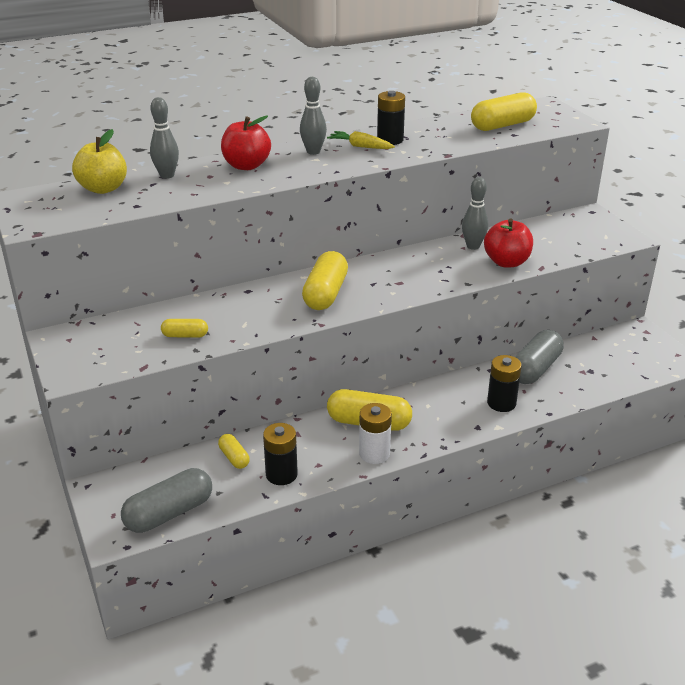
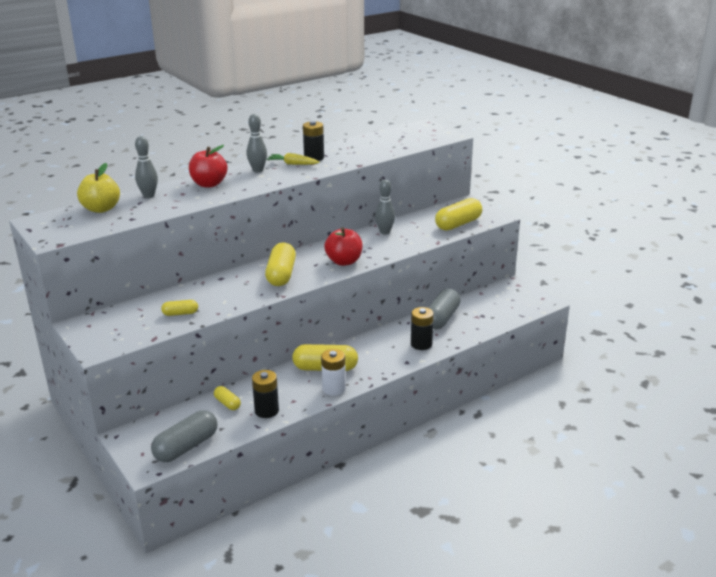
camera: 10 degrees left, 5 degrees down
(502, 125) = (395, 141): yellow capsule -> yellow capsule (458, 224)
(506, 262) = (411, 241): red apple -> red apple (344, 261)

